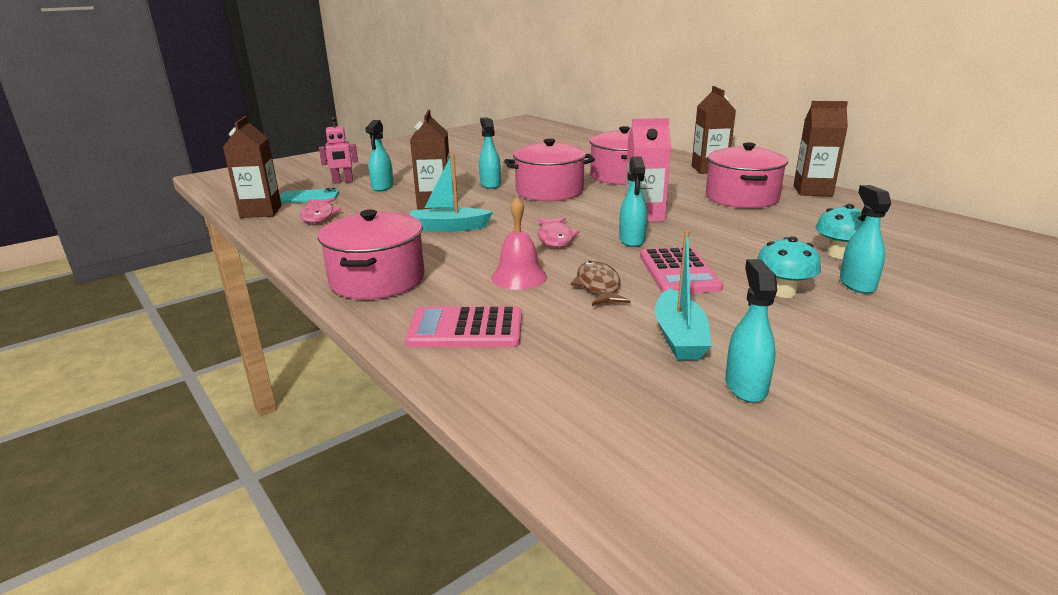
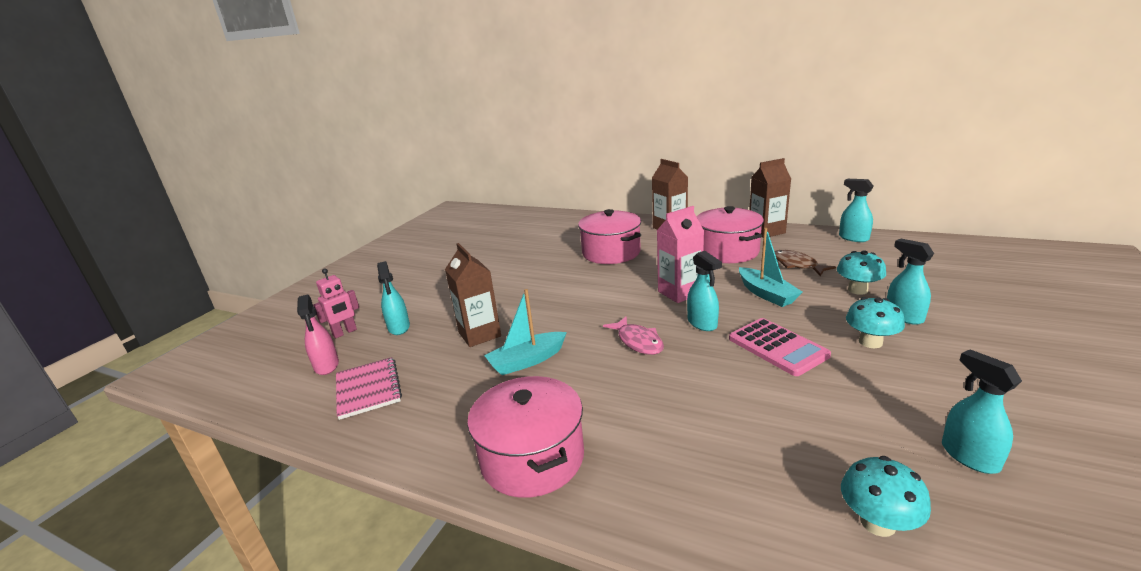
camera: 25 degrees left, 0 degrees up
(261, 211) = (288, 406): brown carton -> none
(308, 197) = (326, 366): turquoise phone -> pink spray bottle
(319, 215) = (368, 389): pink fish -> pink notebook
(465, 329) = (691, 489): pink calculator -> none
(490, 184) = (506, 293): turquoise spray bottle -> turquoise spray bottle (853, 238)
(519, 277) = (662, 401): pink bell -> none
(549, 191) = (570, 287): pink pot -> none
(585, 392) = (877, 523): none -> turquoise mushroom
(598, 286) = (738, 387): brown fish -> brown fish (797, 265)
(679, 337) = (863, 421): turquoise boat -> turquoise boat (766, 294)

